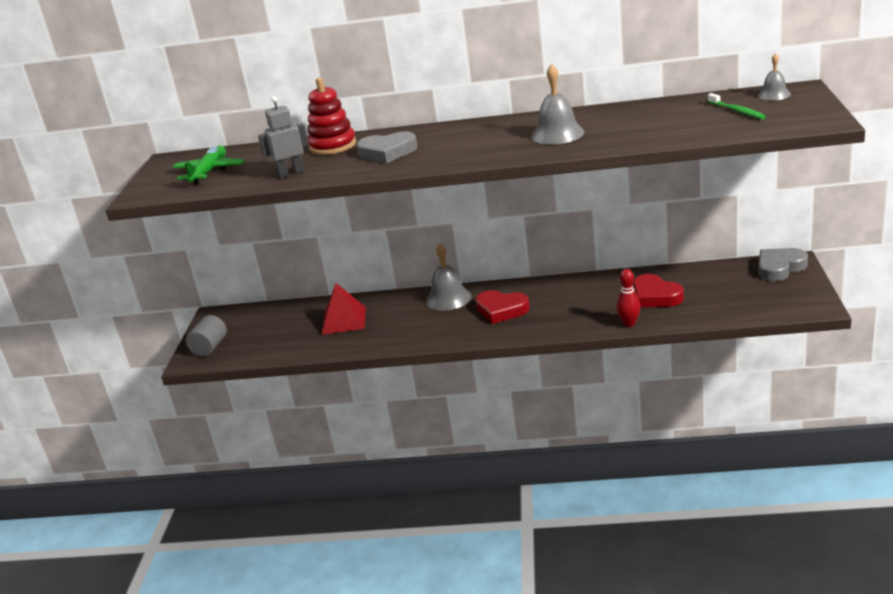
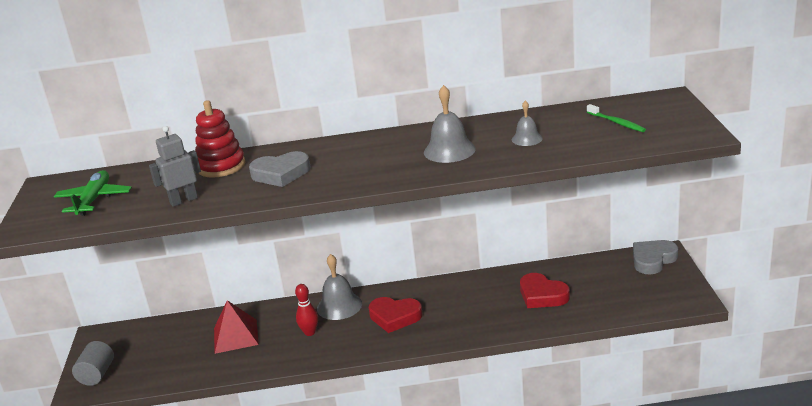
camera: 10 degrees left, 0 degrees up
(629, 323) = (522, 326): red bowling pin -> red bowling pin (310, 332)
(774, 95) = (647, 104): grey bell -> grey bell (527, 139)

